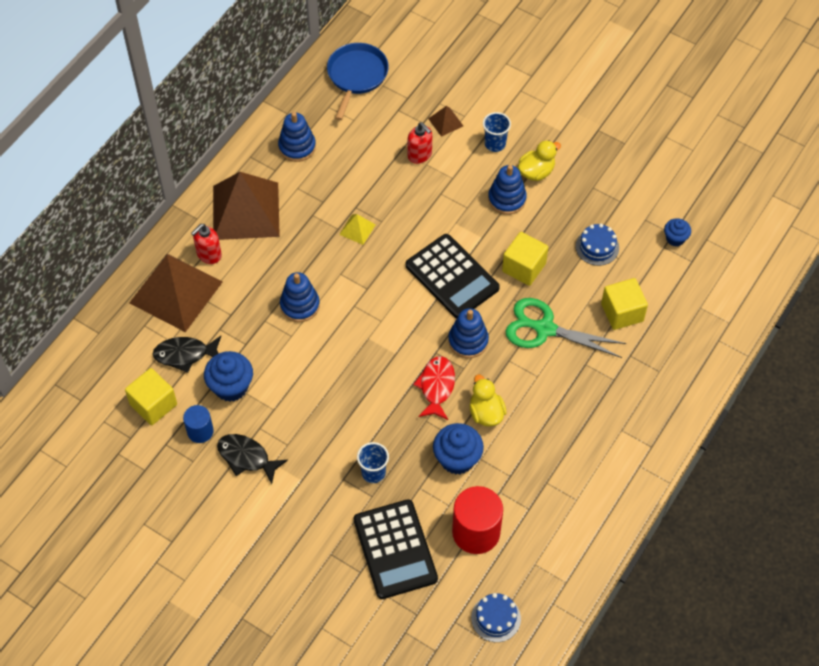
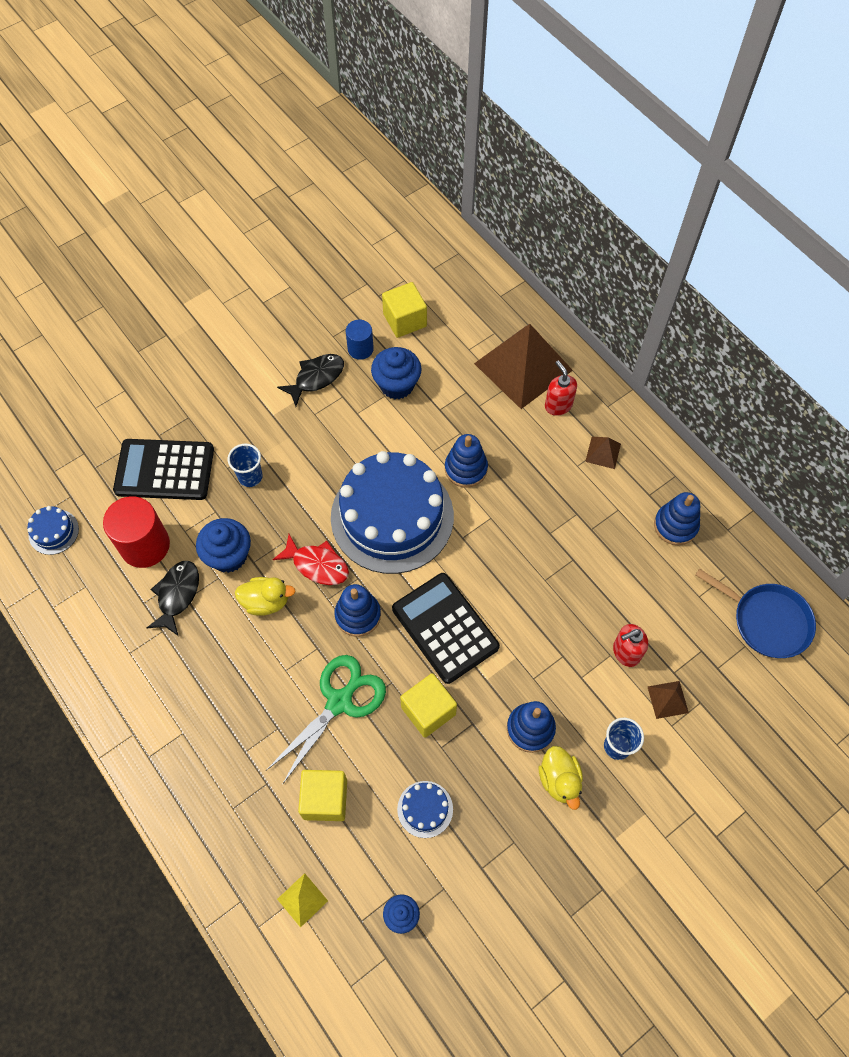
camera: 110 degrees right, 5 degrees up
(185, 354) = (448, 357): black fish -> black fish (177, 595)
(246, 210) = (603, 452): brown pyramid -> brown pyramid, size x0.41
(357, 229) = (542, 552): yellow pyramid -> yellow pyramid (302, 900)
(368, 346) = (392, 517): none -> blue cake
(452, 277) = (445, 628): black calculator -> black calculator turned 75 degrees clockwise

